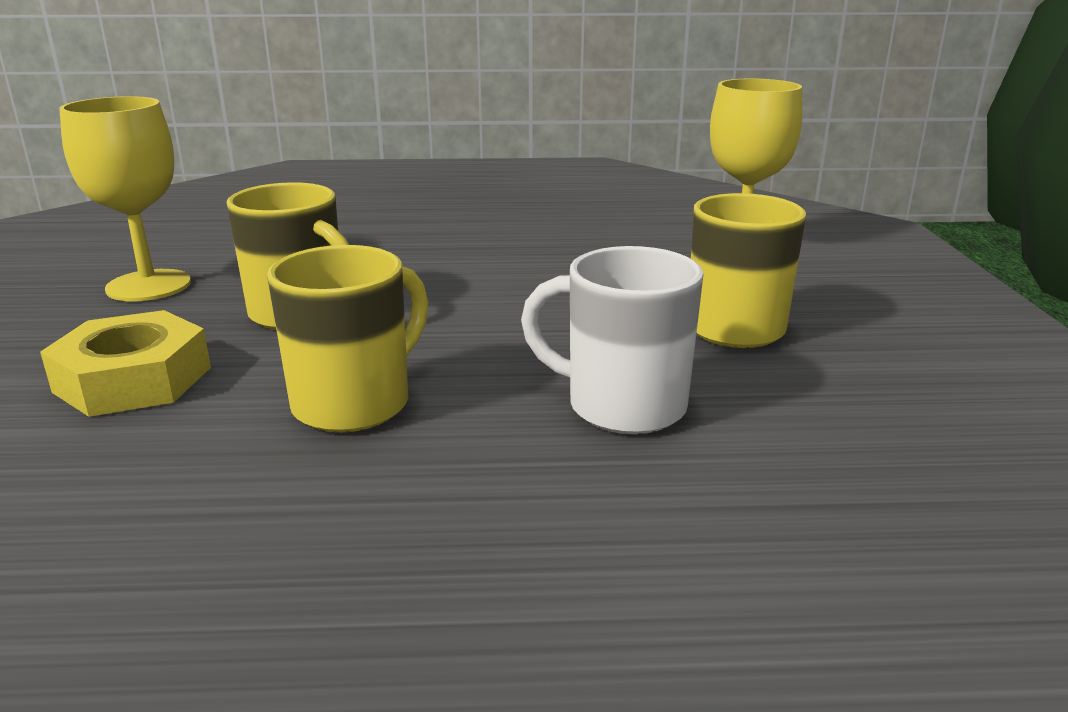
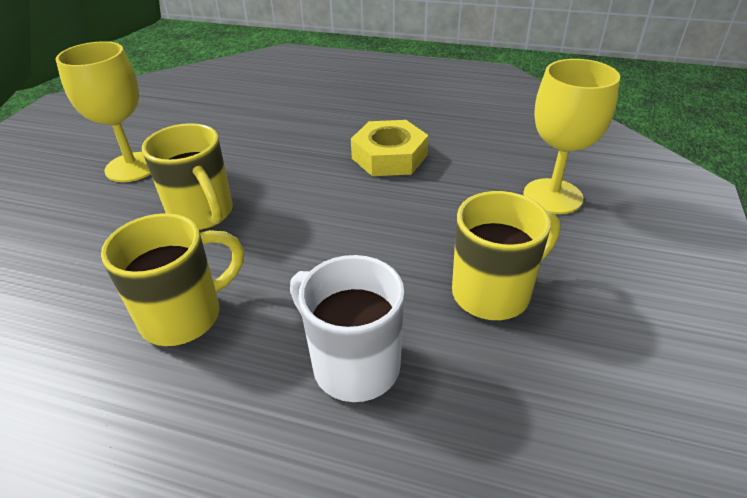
camera: 20 degrees right, 15 degrees up
(133, 379) = (75, 260): yellow nut -> yellow nut (389, 157)

